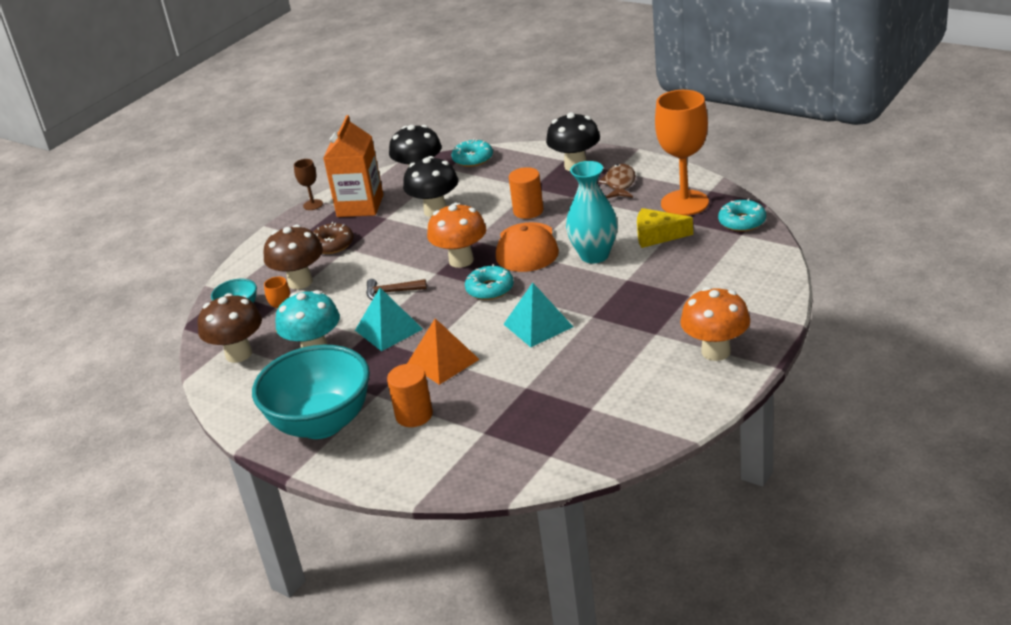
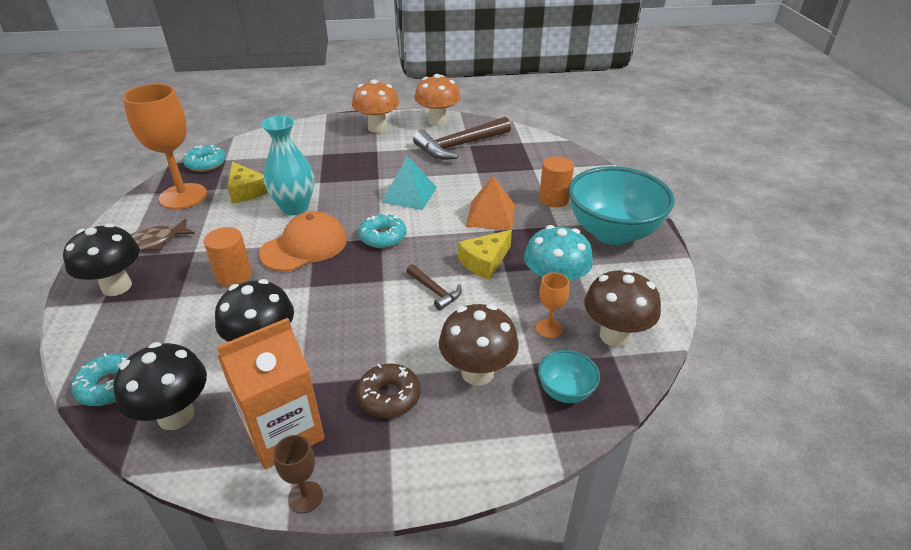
camera: 135 degrees left, 5 degrees up
(389, 329) = (485, 262): turquoise pyramid -> yellow cheese
(461, 260) = (351, 275): orange mushroom -> orange mushroom (438, 121)
(598, 398) = (459, 146): none -> brown hammer

